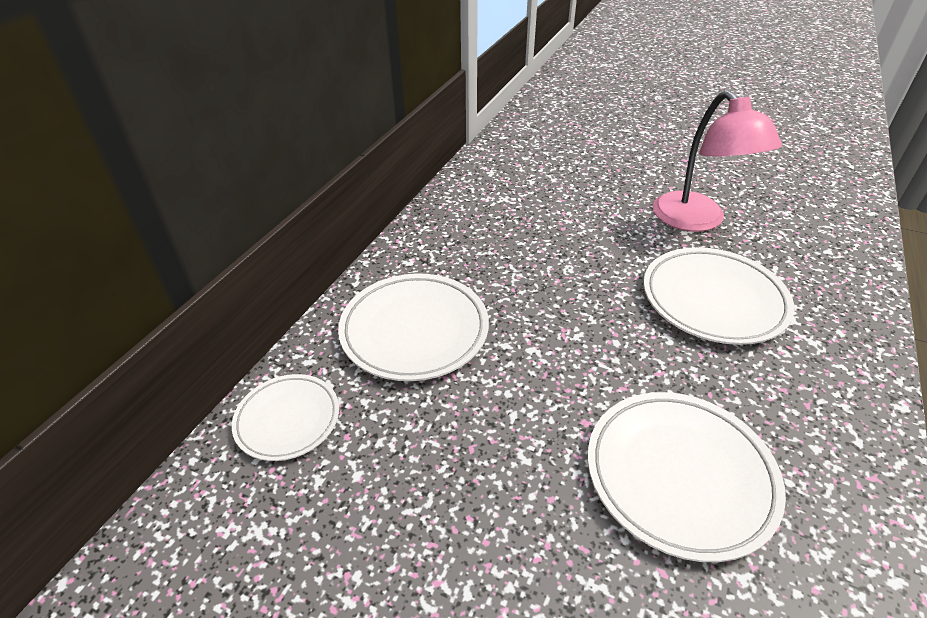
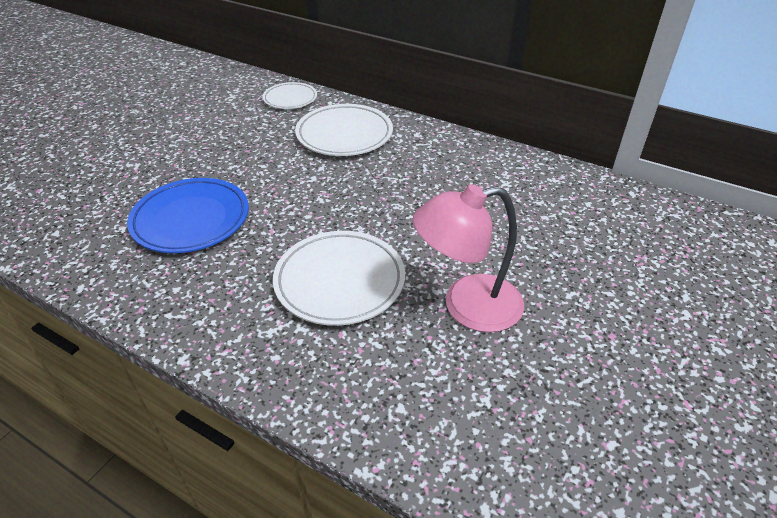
camera: 95 degrees right, 0 degrees up
(679, 475) = (191, 220): white plate -> blue plate

